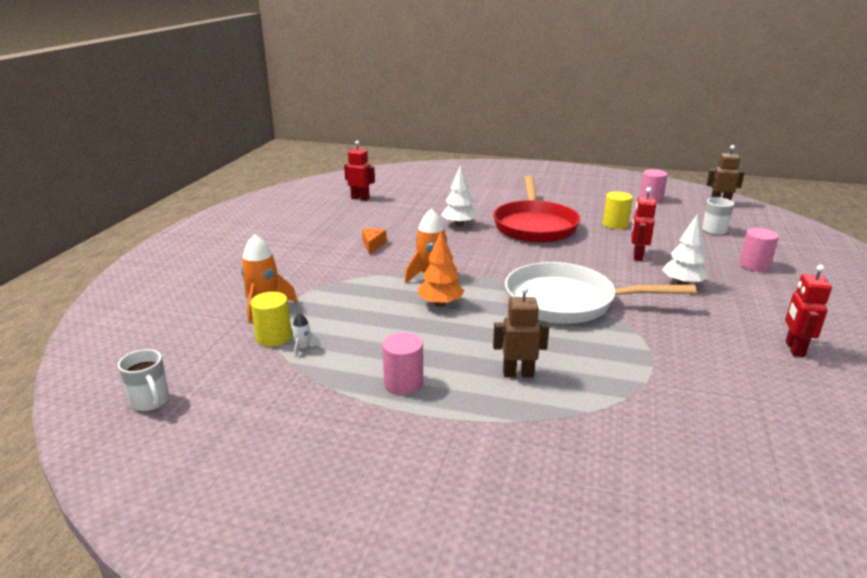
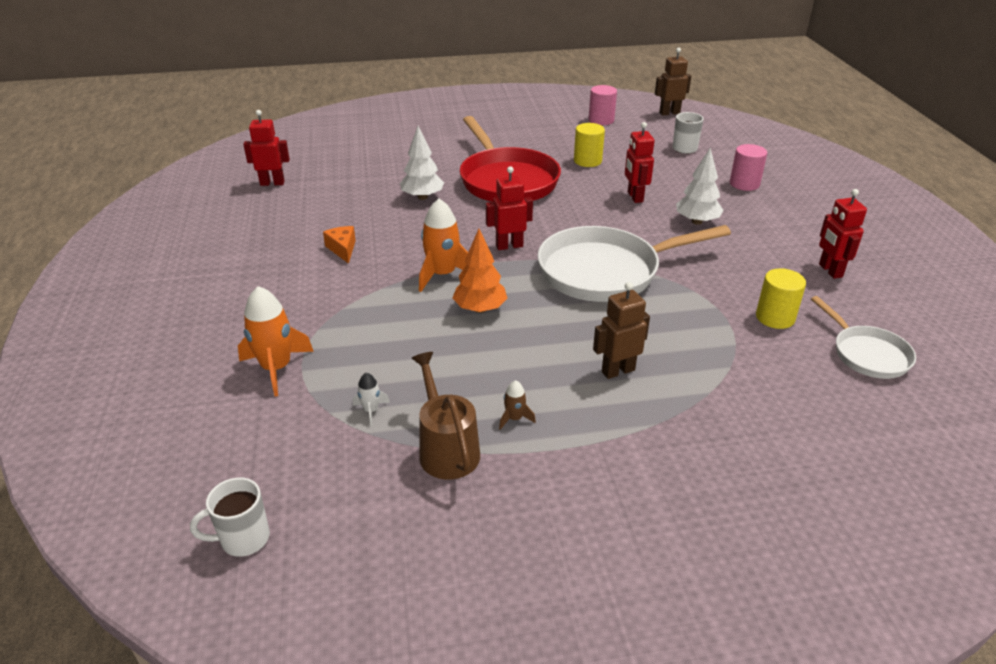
camera: 25 degrees left, 10 degrees up
(150, 402) = (243, 539): white mug -> white mug turned 135 degrees clockwise
(274, 337) = (324, 407): yellow cylinder -> yellow cylinder (775, 317)
(334, 389) = (446, 449): none -> brown watering can
(403, 383) = (514, 418): pink cylinder -> brown rocket
(499, 268) = (509, 246): none -> red robot
(783, 425) = (867, 354): none -> white pan

